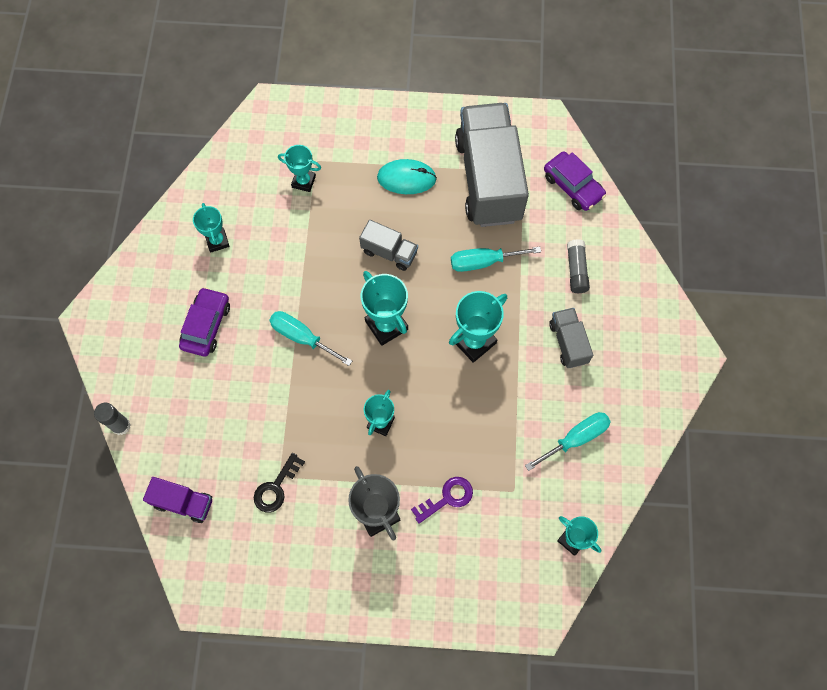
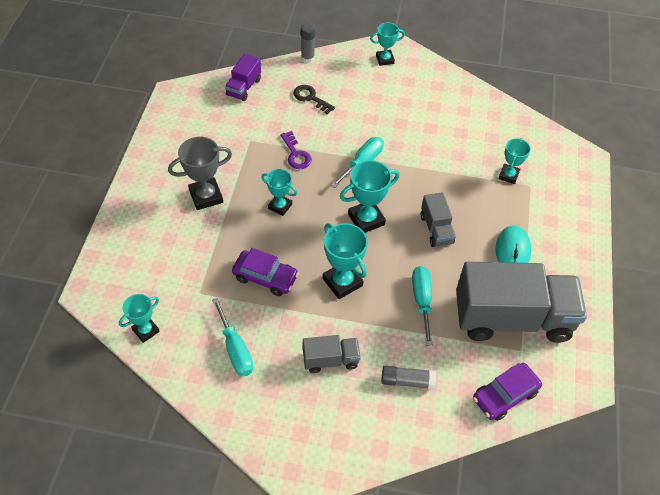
camera: 95 degrees right, 15 degrees down
(206, 325) = (379, 106): purple car -> purple car (265, 277)
(217, 241) = (453, 117): turquoise trophy -> turquoise trophy (385, 59)
(276, 487) = (242, 138): black key -> black key (311, 98)
(389, 252) = (436, 229): grey truck -> grey truck turned 45 degrees counterclockwise
(447, 498) = (206, 244): purple key -> purple key (296, 154)

